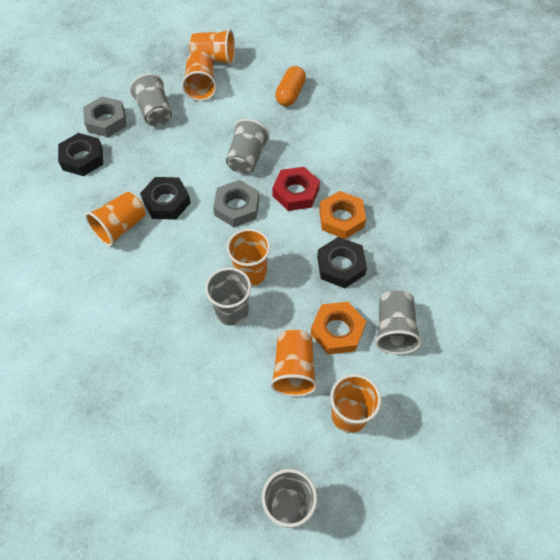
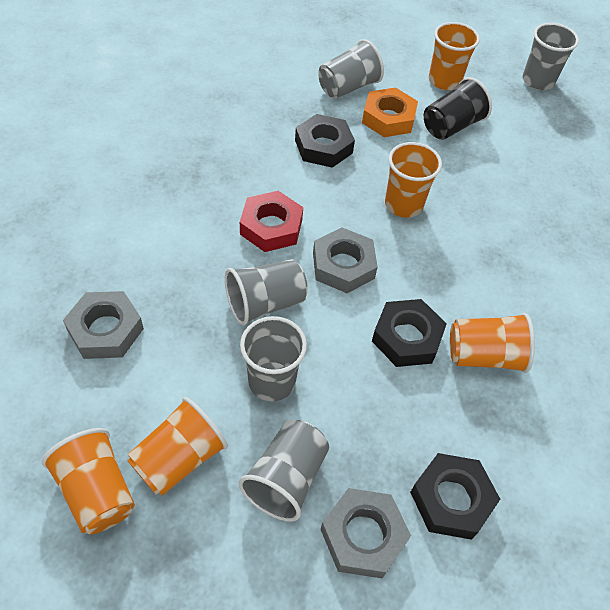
camera: 135 degrees left, 5 degrees down
(232, 311) = (454, 194): grey cup -> grey cup (271, 381)
(290, 94) = (105, 330): orange capsule -> grey nut
(293, 369) = (451, 126): orange cup -> black cup
(341, 218) = (268, 173): orange nut -> none

